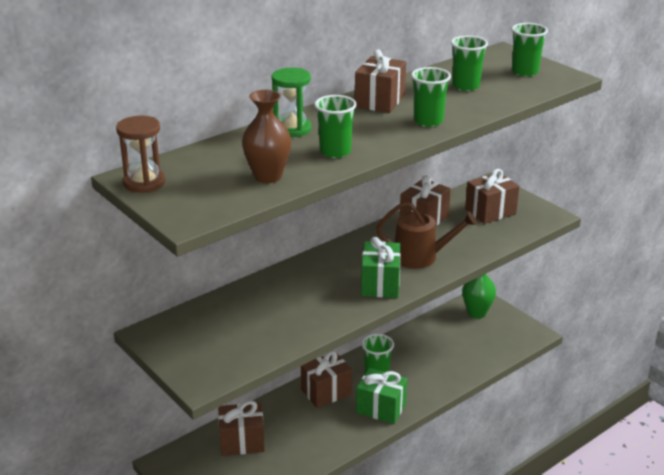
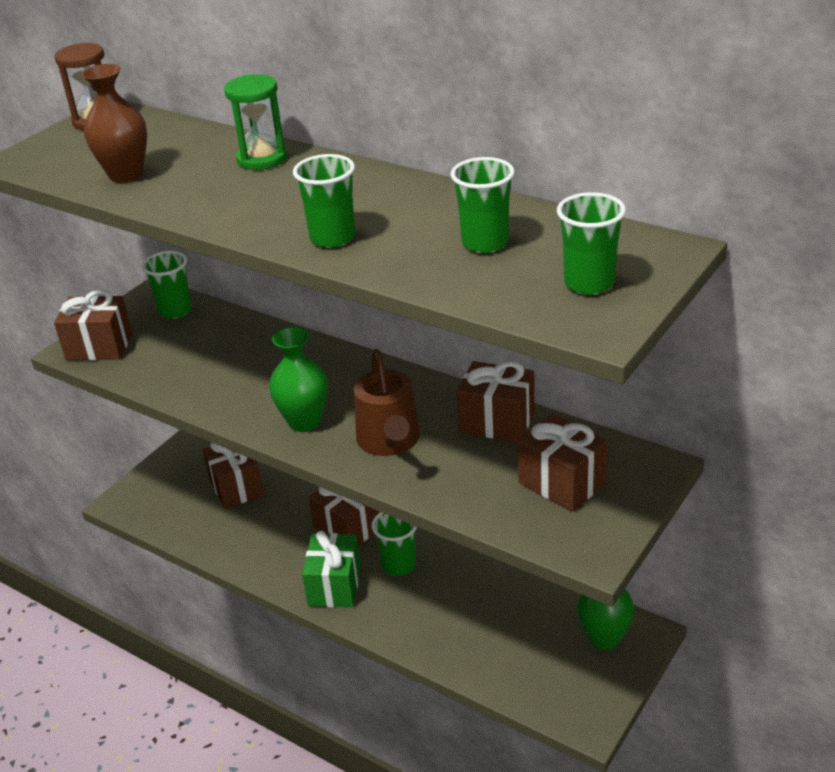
camera: 75 degrees right, 5 degrees up
(335, 152) = (206, 197): green cup -> green cup (175, 310)
(380, 101) = (383, 192): brown gift -> brown gift (99, 346)
(380, 284) = (304, 422): green gift -> green vase

